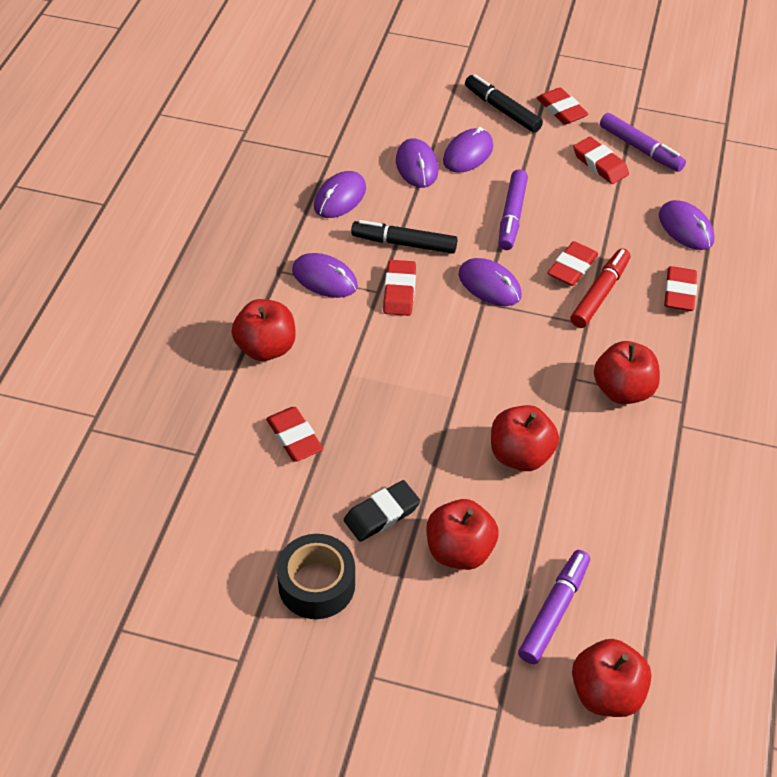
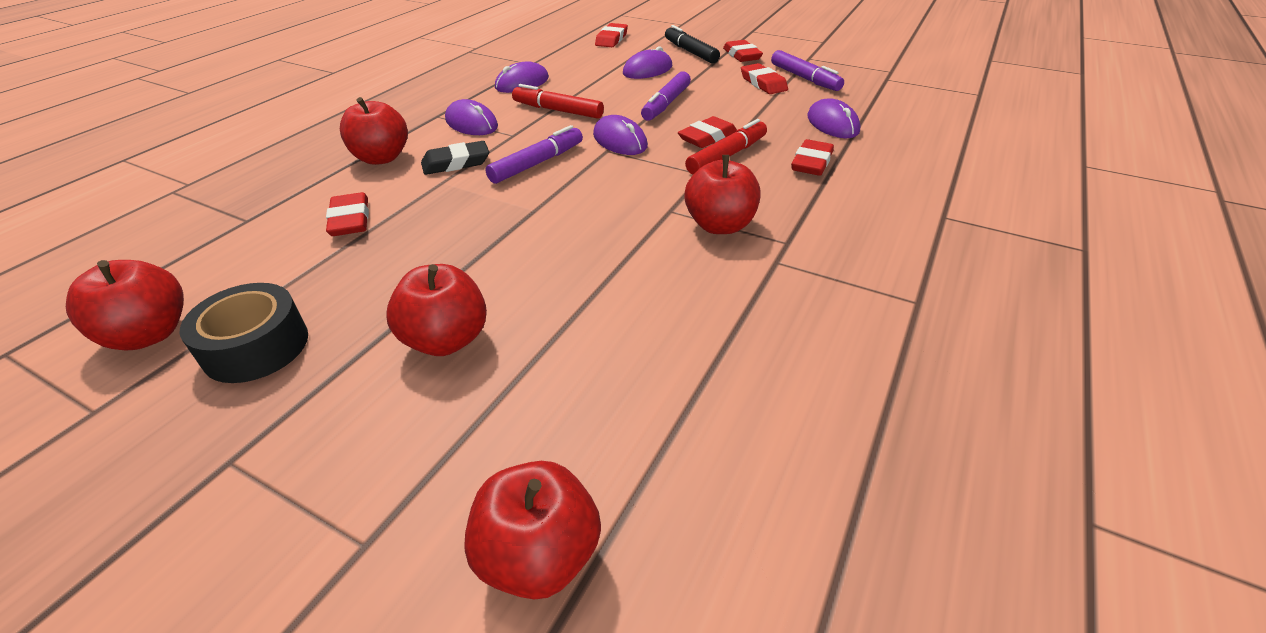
camera: 15 degrees right, 10 degrees down
(381, 514) = (385, 292): black eraser -> black eraser (456, 163)
(399, 291) = (532, 136): red eraser -> red eraser (611, 39)
(404, 243) = (558, 110): black marker -> red marker
(416, 166) = (599, 73): purple mouse -> none
(520, 455) = (575, 263): red apple -> red apple (149, 334)
(553, 611) = (523, 427): purple marker -> purple marker (537, 163)

